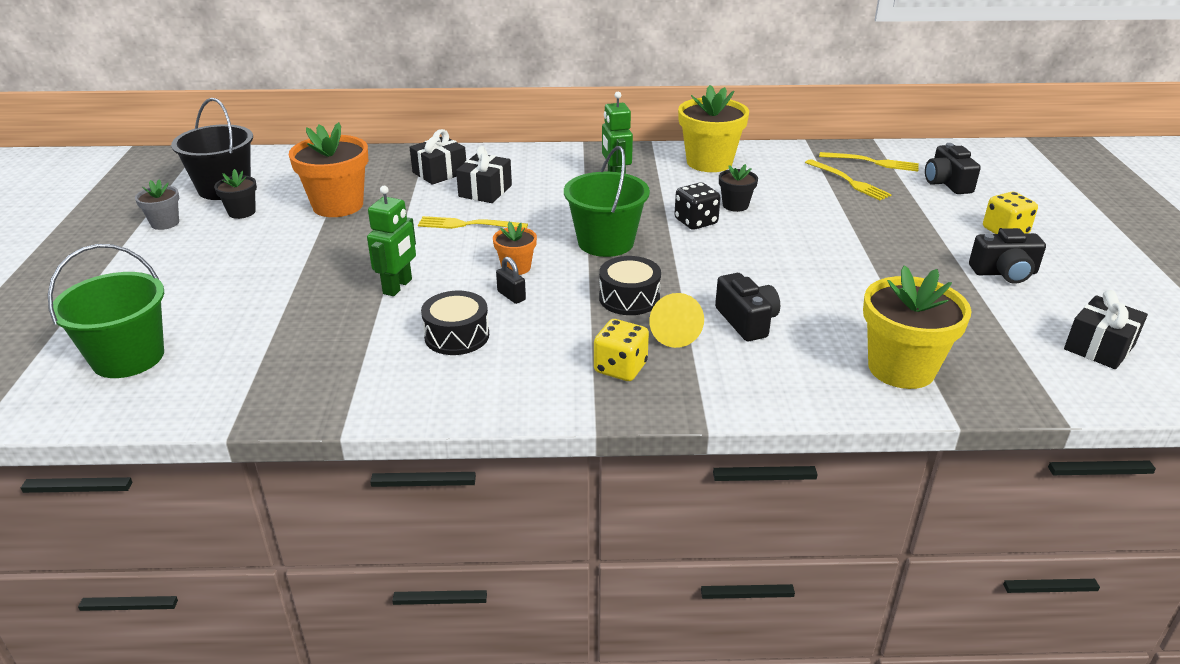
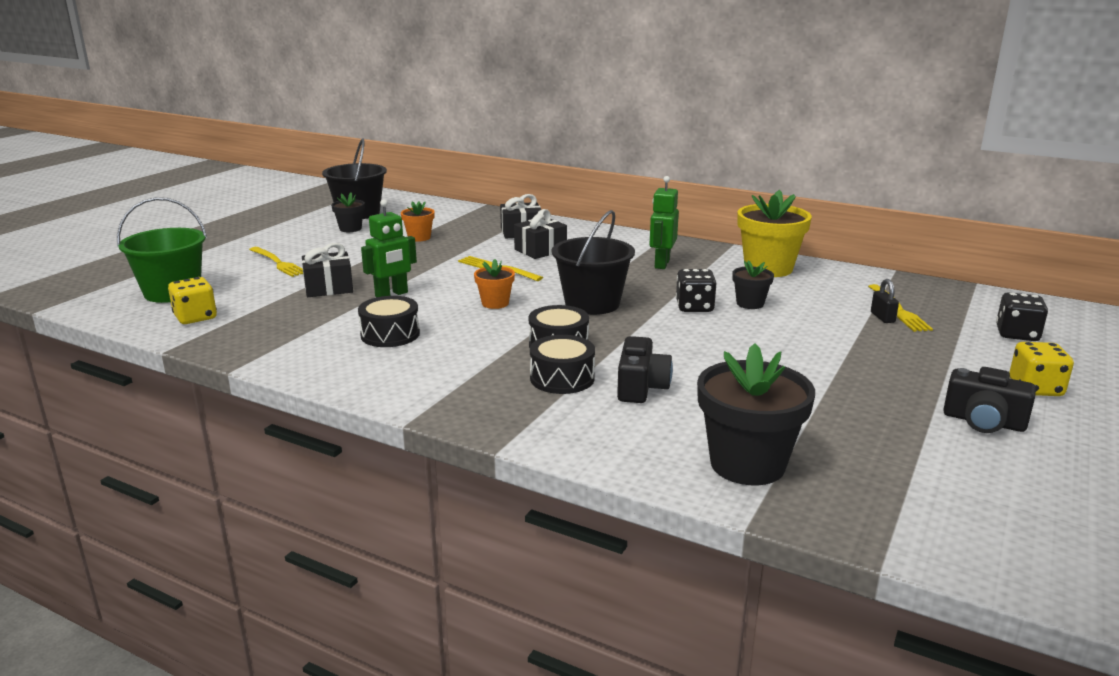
camera: 30 degrees right, 10 degrees down
(165, 223) = (295, 225): grey flower pot -> none
(338, 205) = (419, 237): orange flower pot -> orange flower pot, size x0.52
(511, 296) = (466, 320): black padlock -> black padlock (882, 317)
(605, 242) = (592, 304): green bucket -> black bucket
(620, 368) = (484, 389): yellow dice -> yellow dice (195, 317)
(673, 333) = (562, 378): yellow cone -> black drum
(872, 162) = (948, 301): yellow fork -> yellow fork (278, 263)
(901, 368) = (747, 464): yellow flower pot -> black flower pot
(947, 183) = (1017, 334): black camera -> black dice
(1099, 347) = (1019, 516): black gift -> black gift (329, 288)

